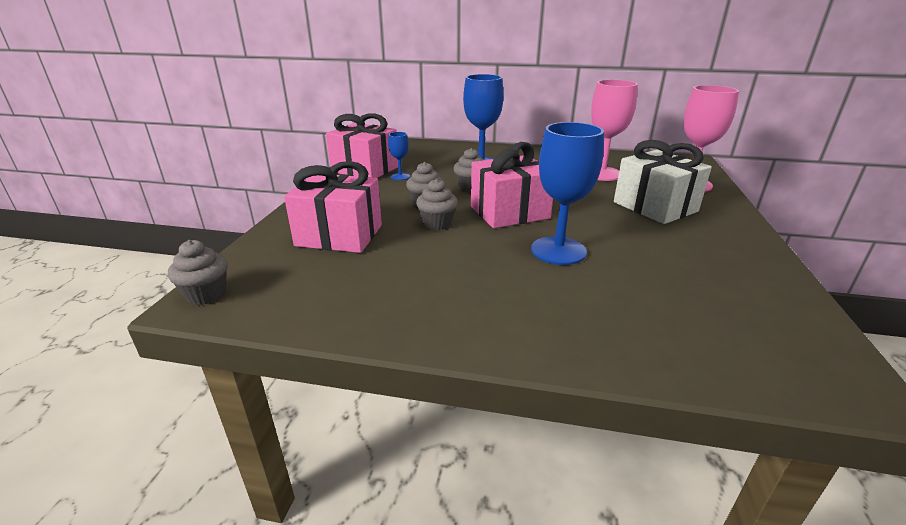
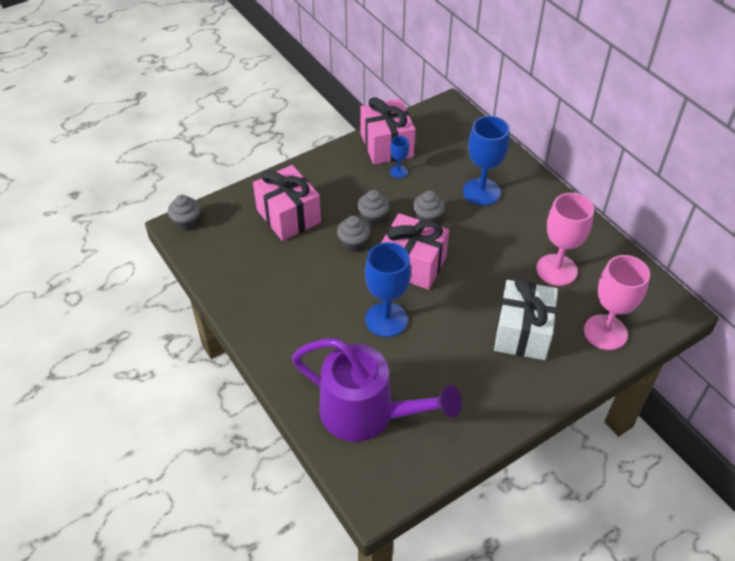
camera: 45 degrees right, 20 degrees up
(689, 322) = (367, 414): none -> purple watering can

